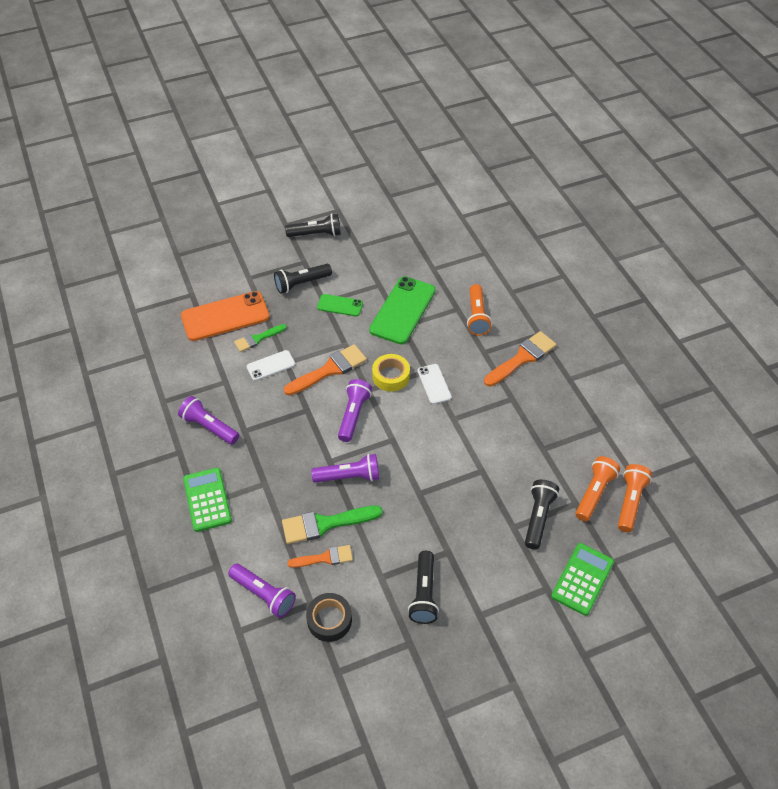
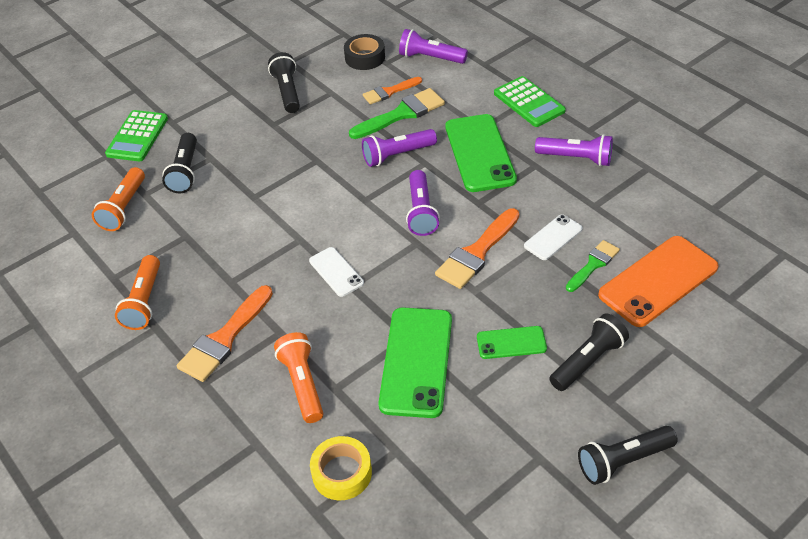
camera: 165 degrees right, 5 degrees down
(281, 456) = (479, 153): none -> green phone
(391, 376) = (395, 266): yellow tape -> yellow tape (342, 473)
(630, 502) = (83, 210): orange flashlight -> orange flashlight (144, 301)

